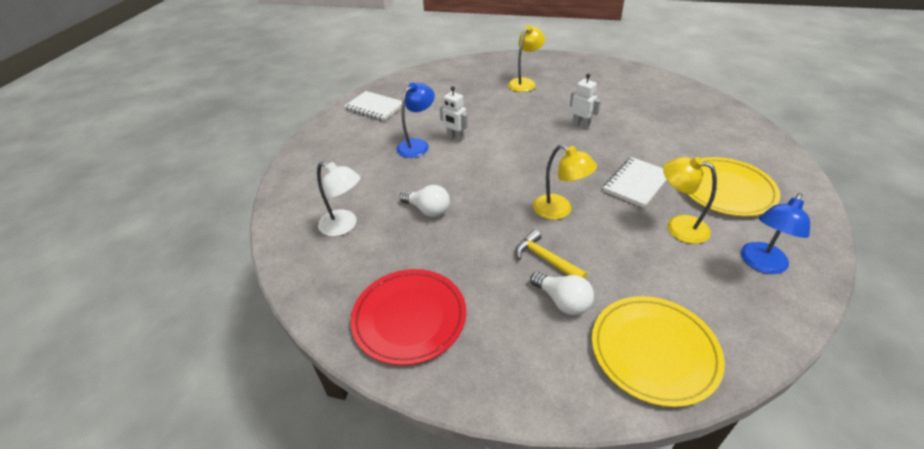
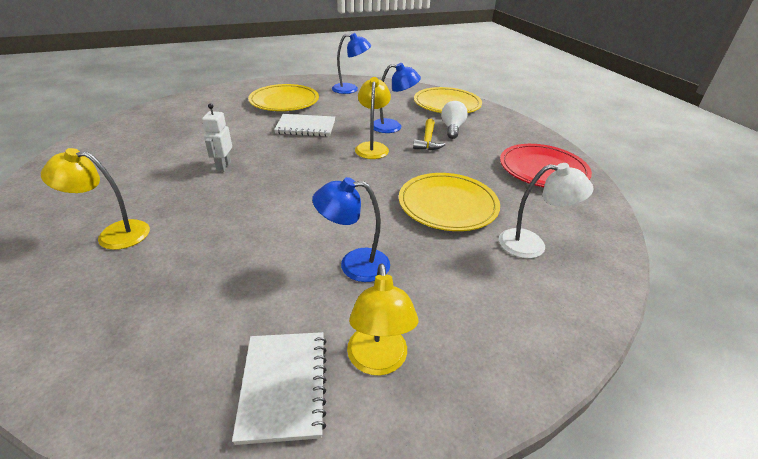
camera: 130 degrees left, 5 degrees down
(344, 226) = (532, 244): white lamp -> white lamp turned 105 degrees clockwise
(428, 210) = (448, 205): white light bulb -> yellow plate
(455, 138) = (312, 239): white robot -> none
(601, 248) = (393, 127): none -> blue lamp
(678, 226) = (342, 109): yellow lamp -> yellow lamp (378, 361)

